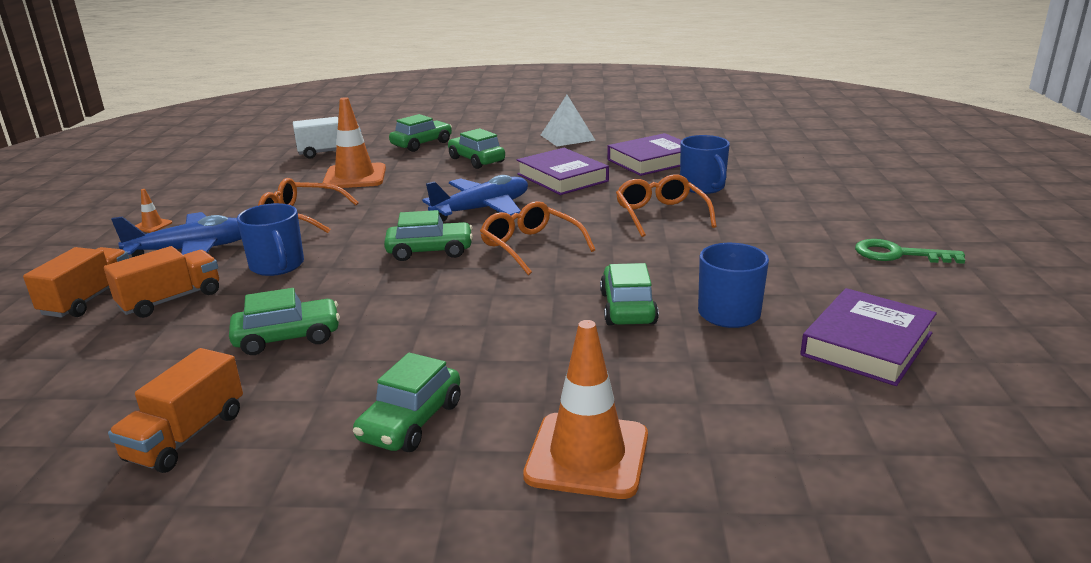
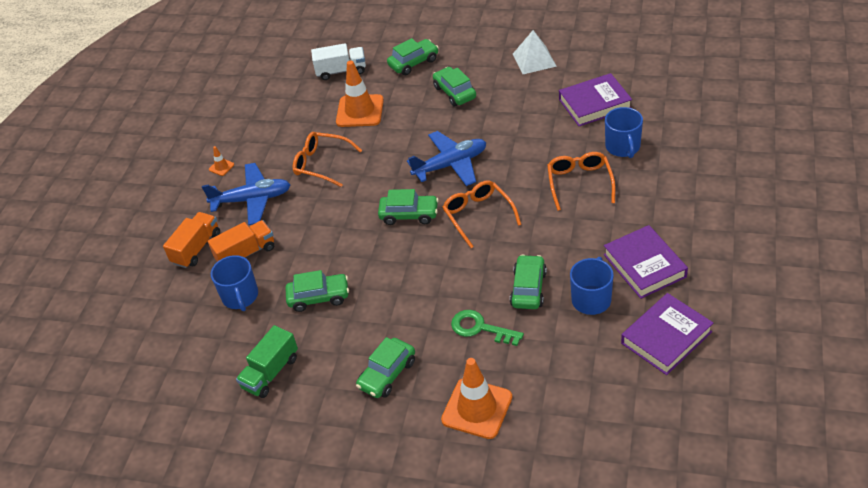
camera: 15 degrees right, 20 degrees up
(186, 436) = (270, 372): orange truck -> green truck
(277, 266) = (309, 223): blue mug -> blue mug (240, 297)
(562, 178) = (517, 124): purple book -> purple book (644, 265)
(898, 254) = (733, 247): green key -> green key (480, 328)

